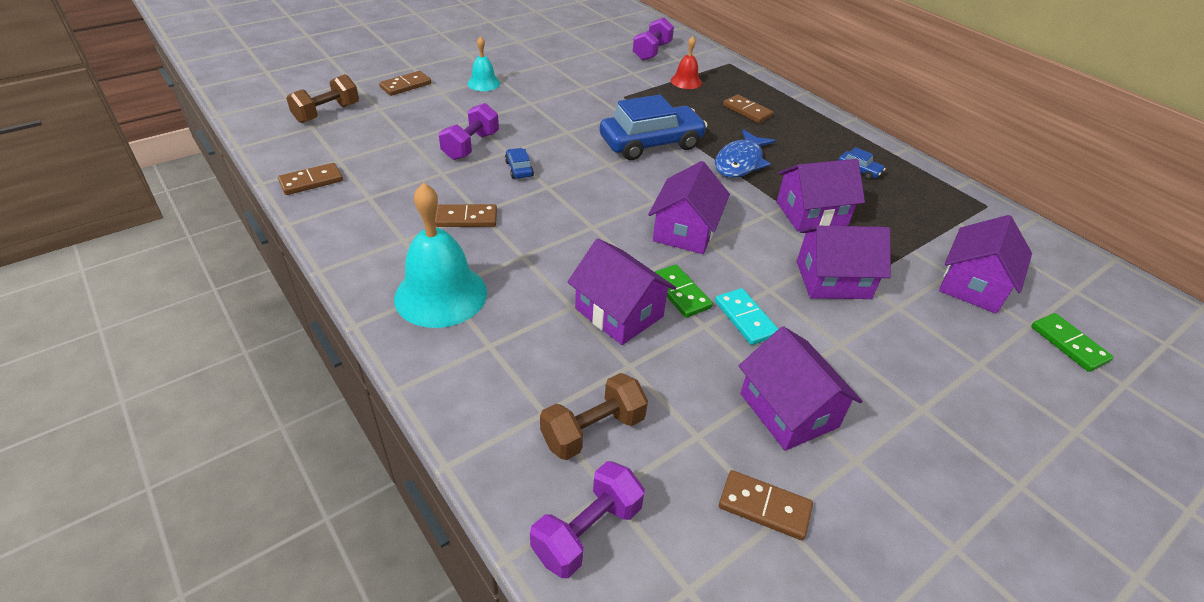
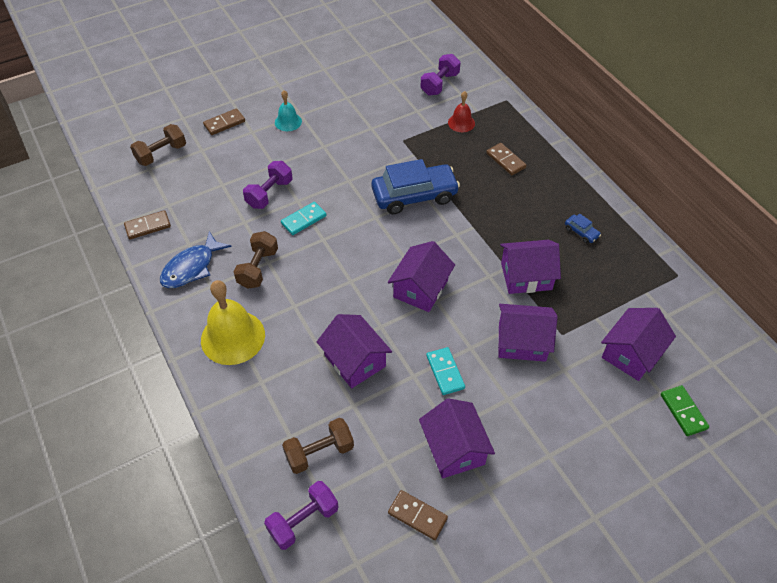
camera: 10 degrees right, 10 degrees up
(441, 295) = (233, 337): turquoise bell -> yellow bell
(466, 218) = (258, 268): brown domino -> brown dumbbell
(519, 169) = (304, 220): blue car -> turquoise domino
(680, 293) = (402, 346): green domino -> none
(740, 162) = (483, 219): blue fish -> blue fish (191, 267)

